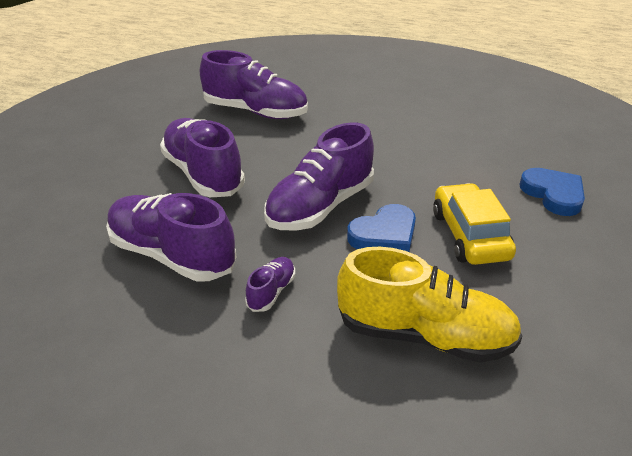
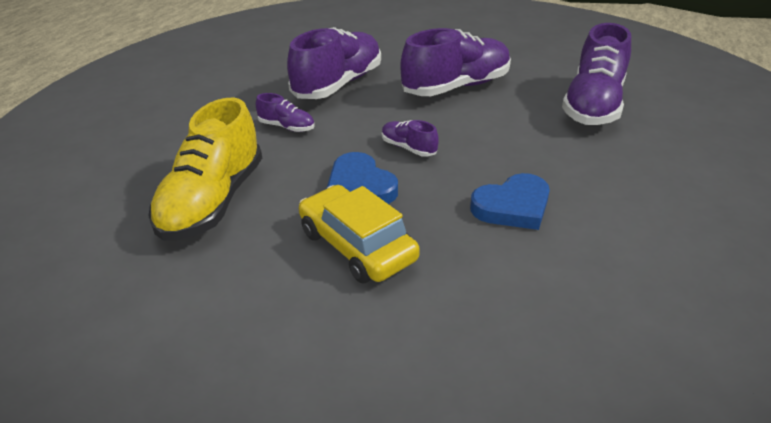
camera: 90 degrees right, 0 degrees up
(320, 206) = (408, 148): purple shoe -> purple shoe, size x0.46
(470, 235) = (357, 246): yellow car -> yellow car turned 120 degrees counterclockwise
(553, 194) = (454, 344): blue heart -> blue heart (512, 206)

